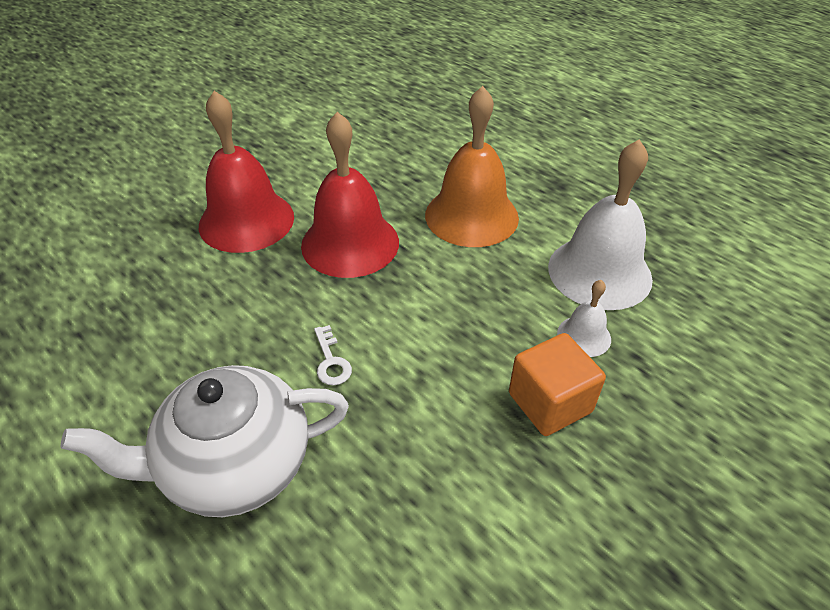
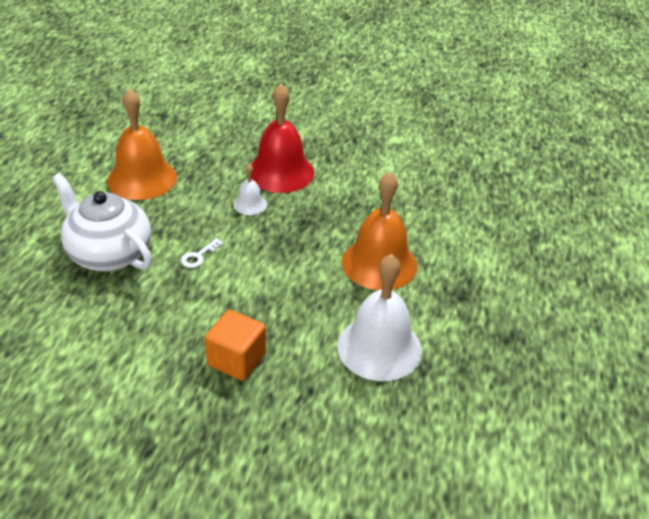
camera: 55 degrees right, 5 degrees down
(107, 357) = (142, 178): none -> orange bell
(350, 243) = (300, 221): red bell -> none
(584, 336) = (307, 358): white bell -> white bell (250, 204)

